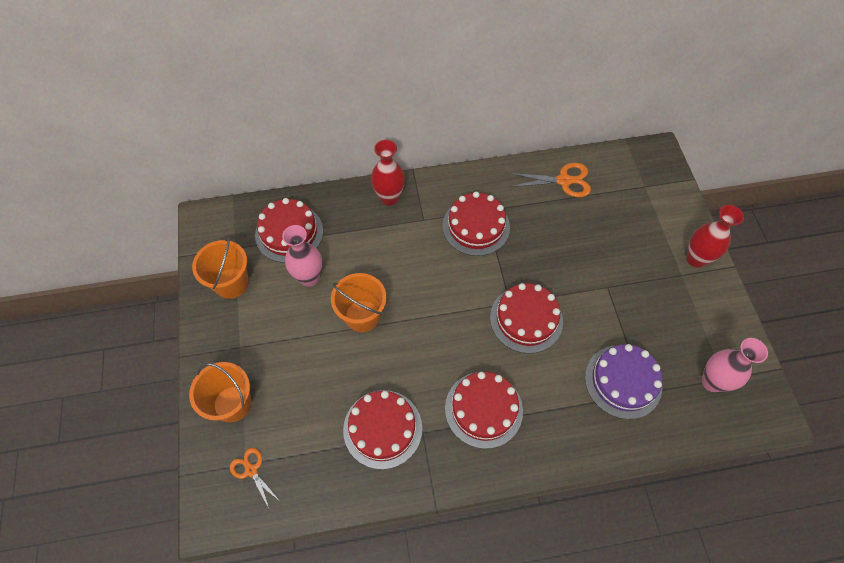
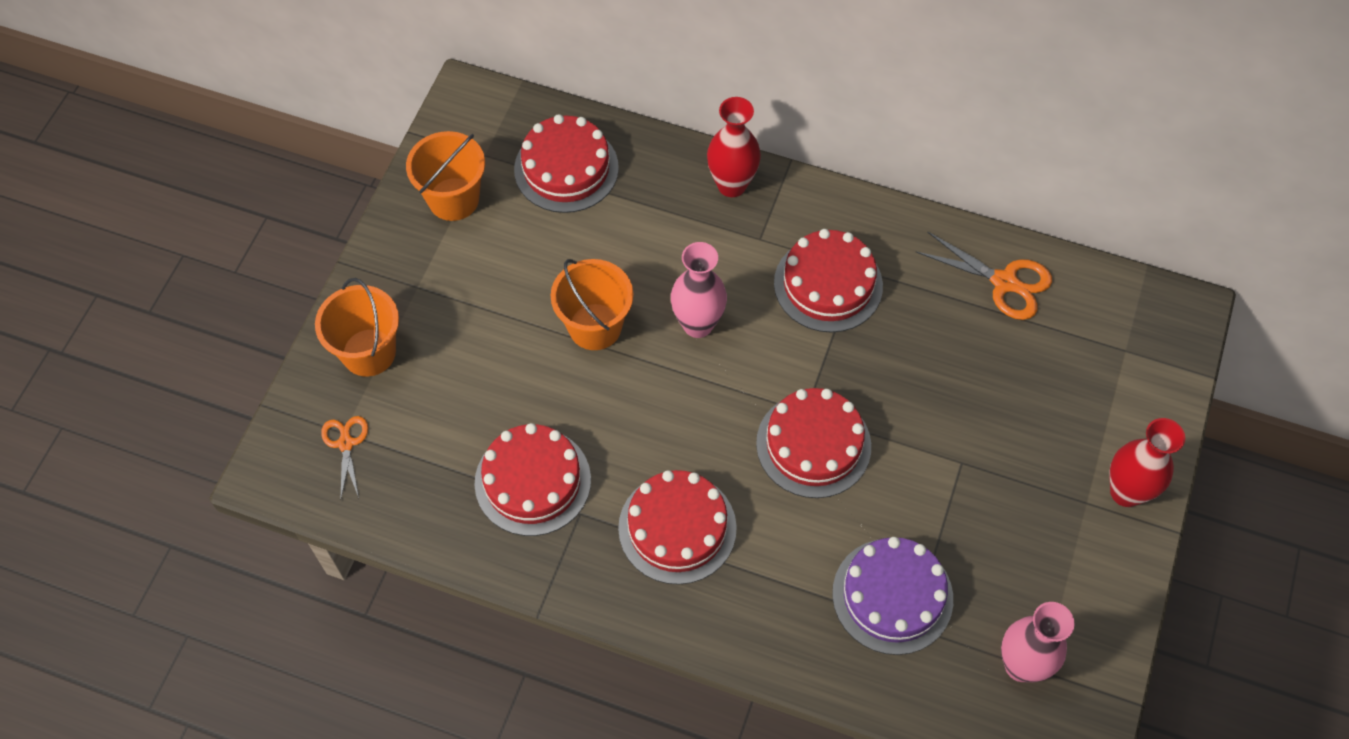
camera: 30 degrees right, 0 degrees up
(309, 278) = (556, 242): pink vase -> pink vase (698, 324)

